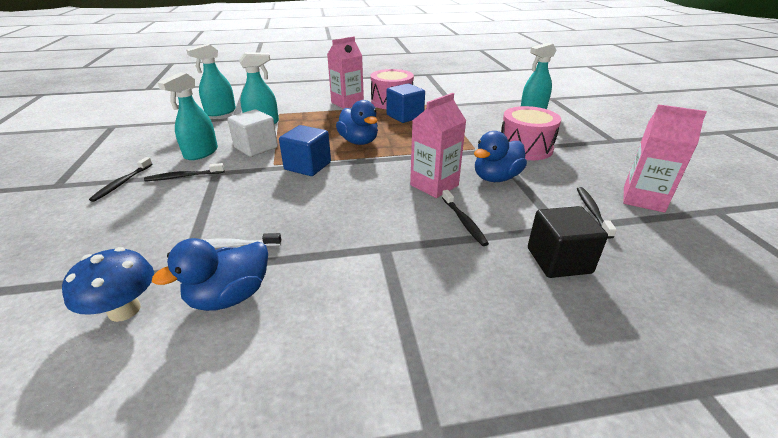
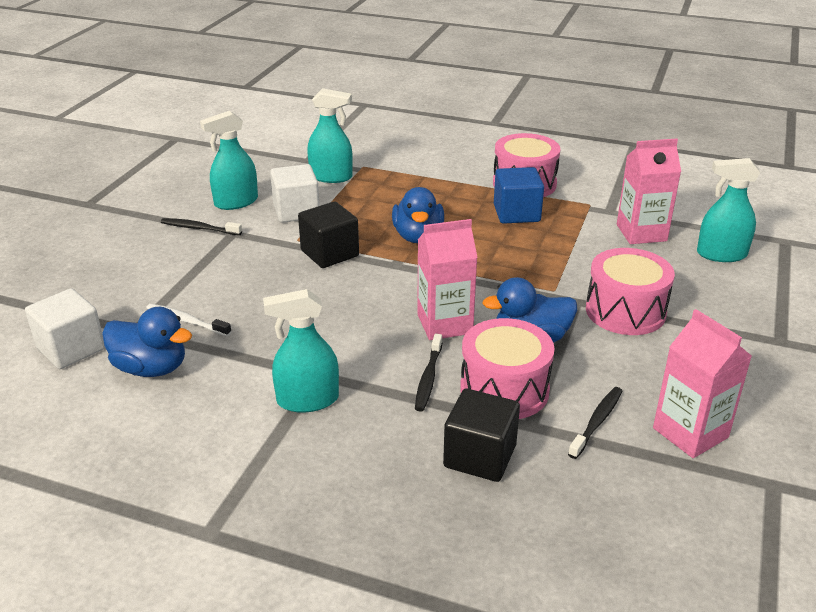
camera: 30 degrees right, 0 degrees up
(122, 183) = (141, 219): black toothbrush -> none
(124, 310) = (71, 349): blue mushroom -> white cube
(220, 112) = (298, 146): turquoise spray bottle -> turquoise spray bottle (307, 400)
(229, 296) = (151, 368): blue duck -> blue duck turned 150 degrees counterclockwise
(307, 166) = (329, 253): blue cube -> black cube
(347, 103) = (462, 170): pink carton -> pink carton (641, 233)
(518, 212) = (504, 389): none -> pink drum

